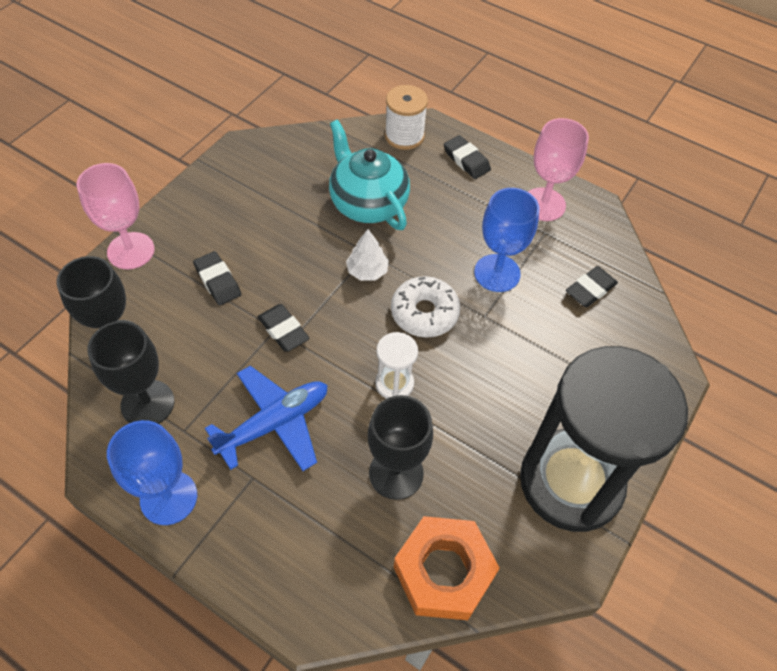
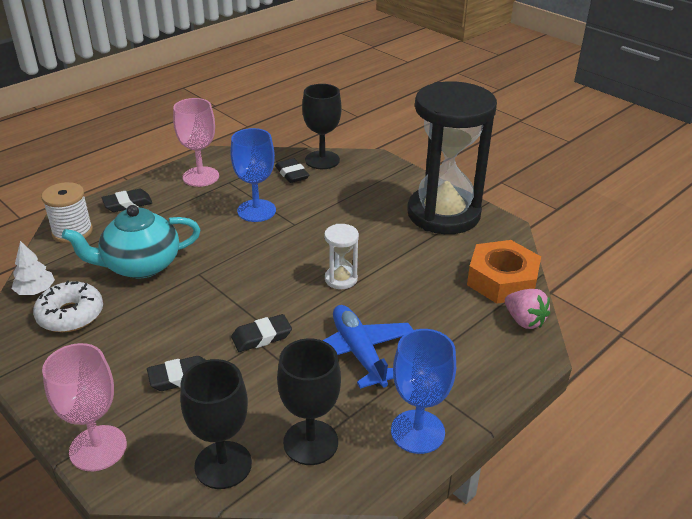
camera: 75 degrees left, 20 degrees down
(366, 605) = (524, 321): none -> pink strawberry
(367, 271) = (219, 277): white tree -> white tree (35, 291)
(396, 473) = (421, 290): black goblet -> black goblet (322, 160)
(424, 313) = (278, 252): white donut -> white donut (70, 315)

